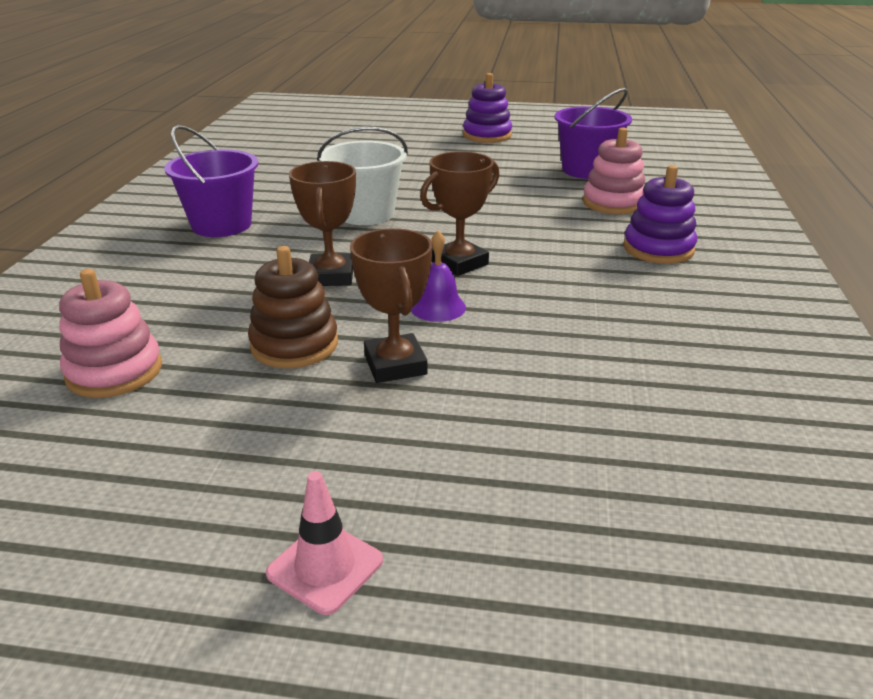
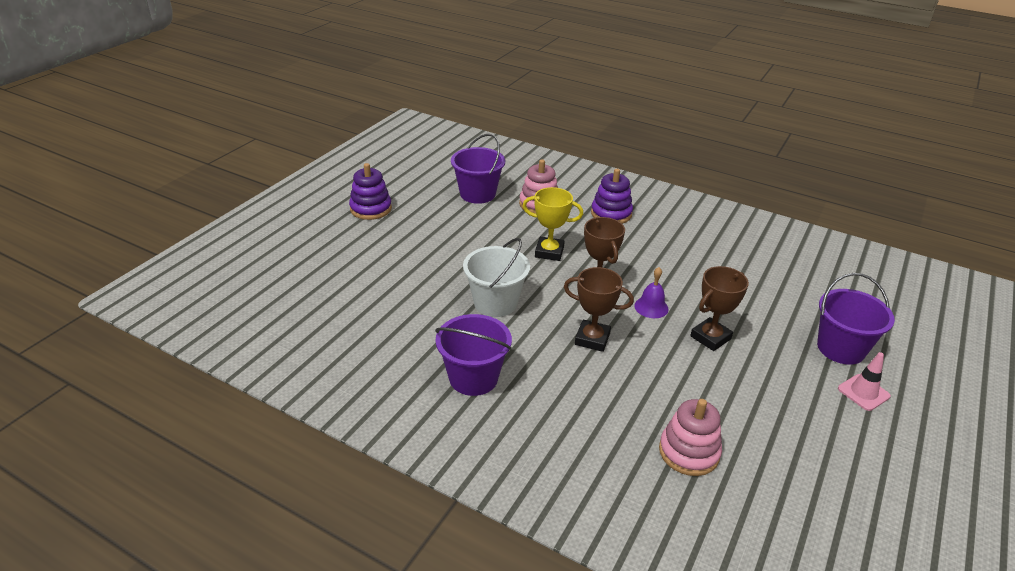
camera: 70 degrees left, 5 degrees up
(294, 345) = (678, 370): brown stacking toy -> none
(395, 365) = (710, 337): brown trophy -> brown trophy turned 45 degrees counterclockwise
(464, 527) = (841, 348): none -> purple bucket
(504, 225) = (549, 252): none -> yellow trophy

